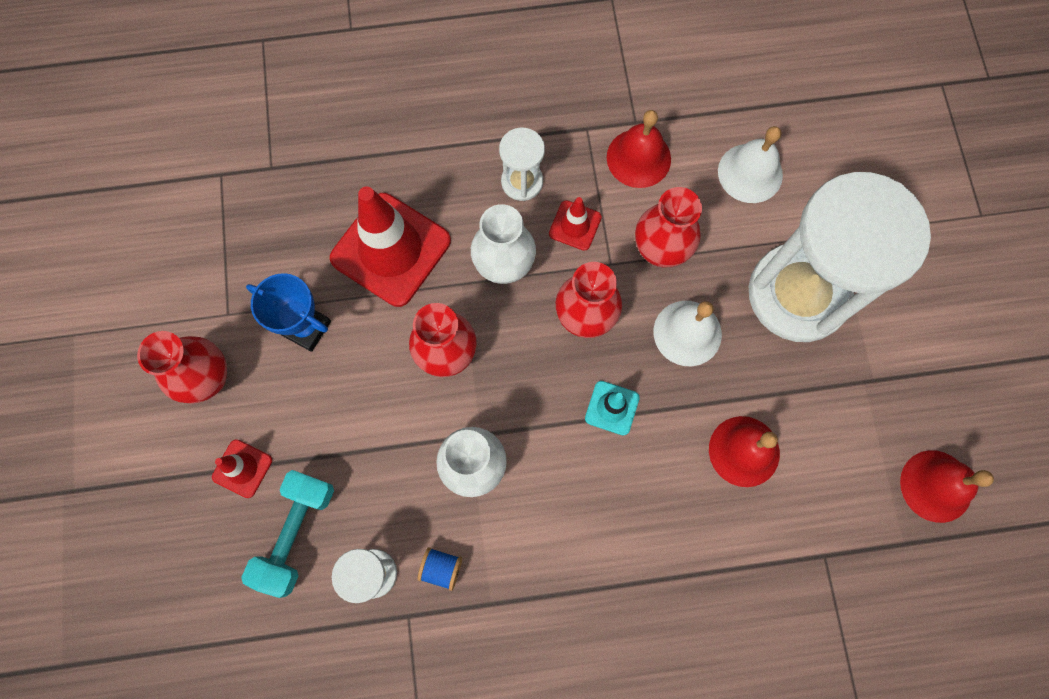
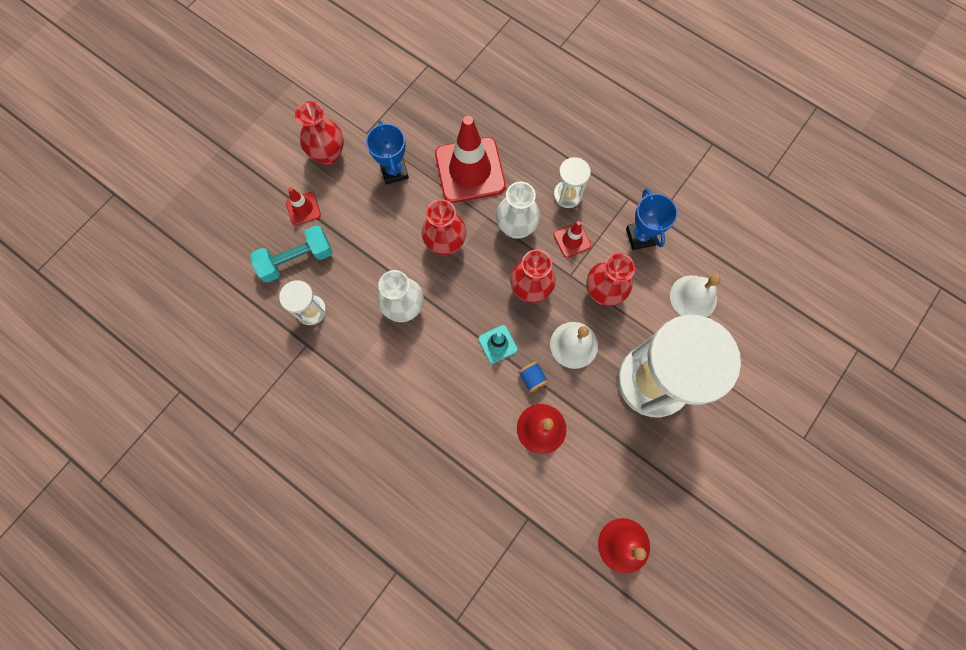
camera: 45 degrees right, 0 degrees up
(441, 568) = (342, 338): blue spool -> blue spool (532, 378)
(638, 158) = (640, 236): red bell -> blue trophy

